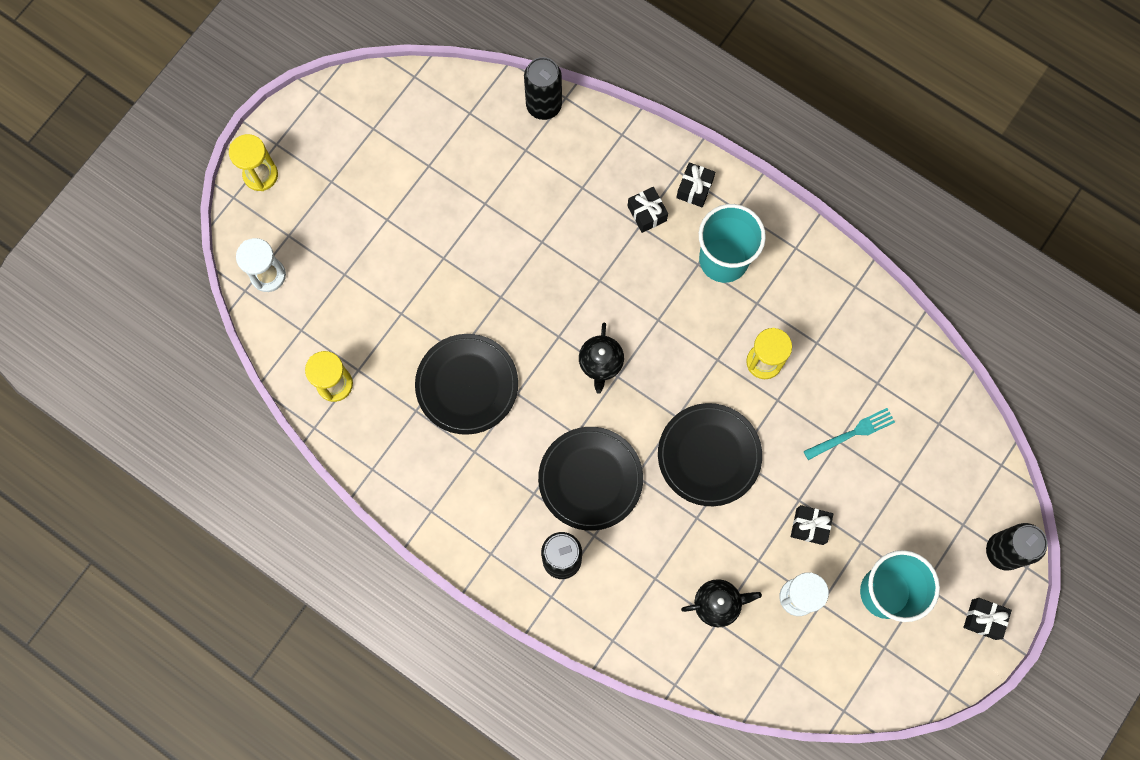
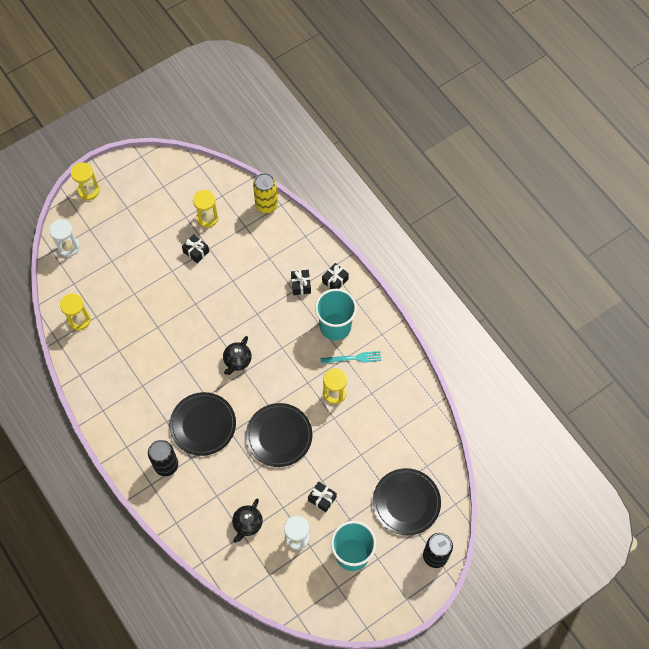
camera: 20 degrees right, 10 degrees down
(462, 156) = (207, 218): none -> yellow hourglass
(467, 385) = (154, 346): black plate -> black plate (406, 502)
(544, 105) = (266, 205): black can -> yellow can
(717, 604) = (247, 524): black teapot -> black teapot turned 105 degrees clockwise
(852, 433) = (370, 453): turquoise fork -> turquoise fork (353, 358)
(983, 619) = (406, 592): black gift -> black gift (196, 252)

